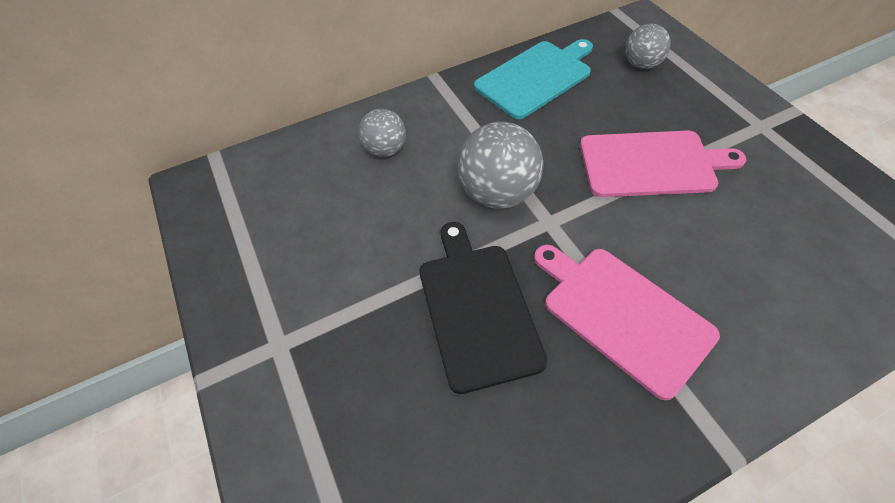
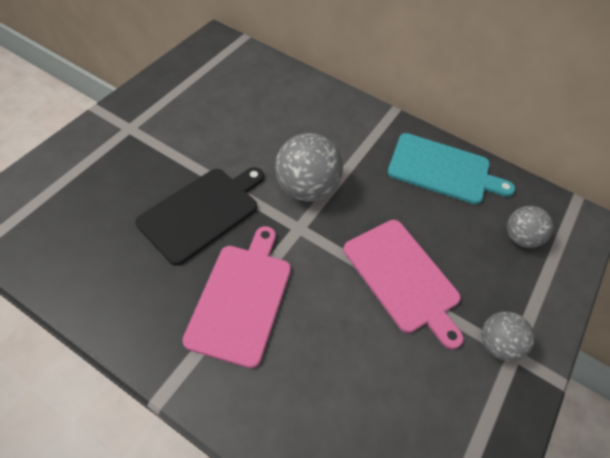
camera: 50 degrees right, 0 degrees up
(385, 150) = (304, 112): grey ball -> grey ball (497, 344)

